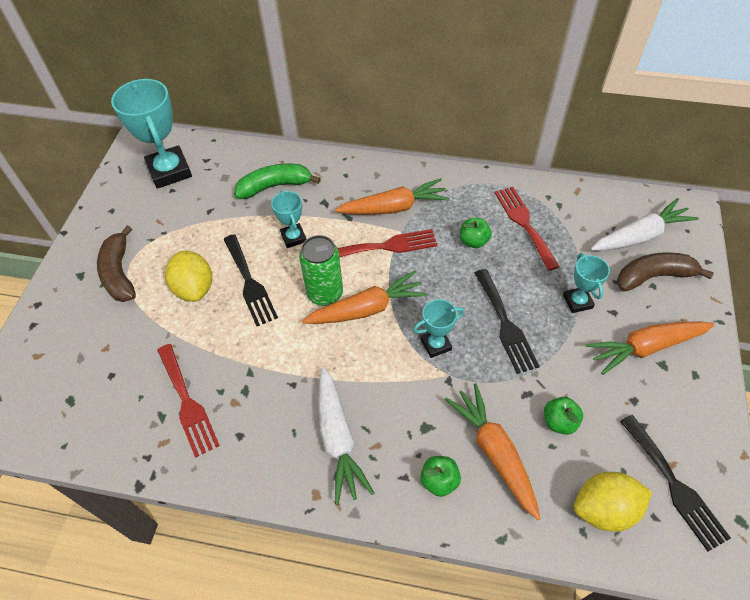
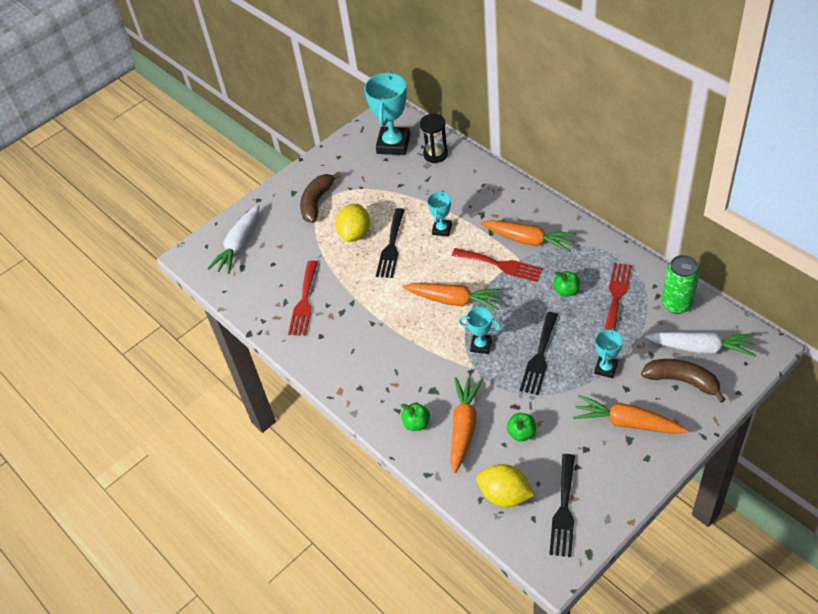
camera: 40 degrees right, 5 degrees down
(226, 162) = (435, 154): none -> black hourglass
(275, 186) = (456, 187): green banana -> none
(325, 293) = (434, 277): green can -> green can (676, 304)
(338, 439) = (375, 368): white carrot -> white carrot (238, 245)

